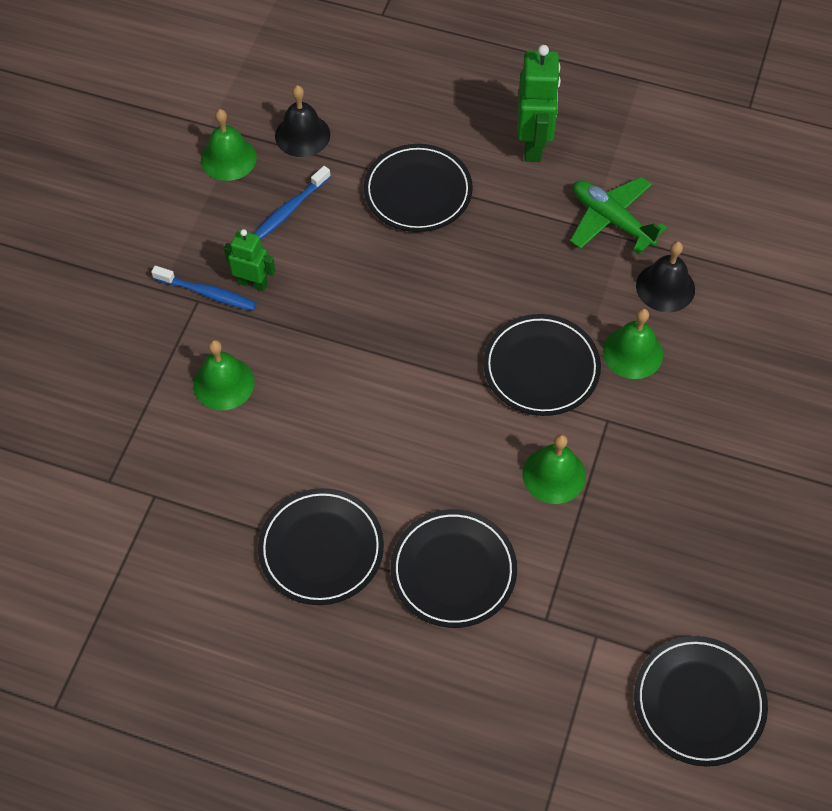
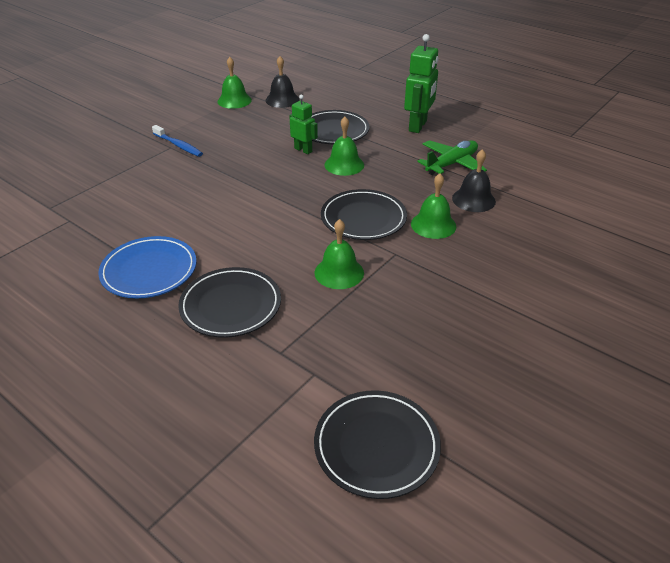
camera: 20 degrees right, 20 degrees down
(223, 383) = (155, 182): green bell -> green bell (344, 165)
(253, 283) = (208, 147): green robot -> green robot (303, 150)
(289, 210) = (252, 124): blue toothbrush -> none
(321, 549) = (149, 271): black plate -> blue plate
(611, 220) = (451, 164): green plane -> green plane turned 75 degrees clockwise

